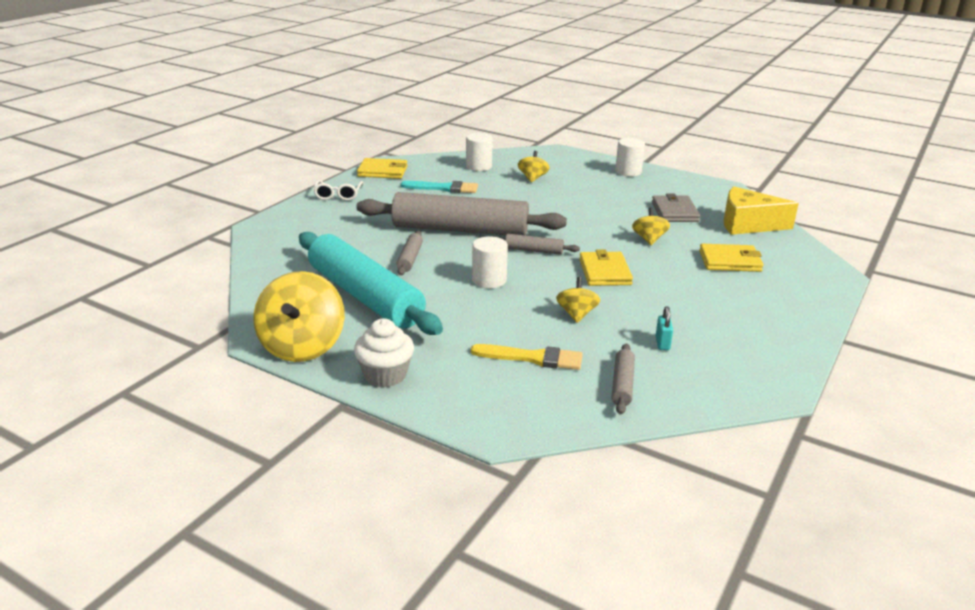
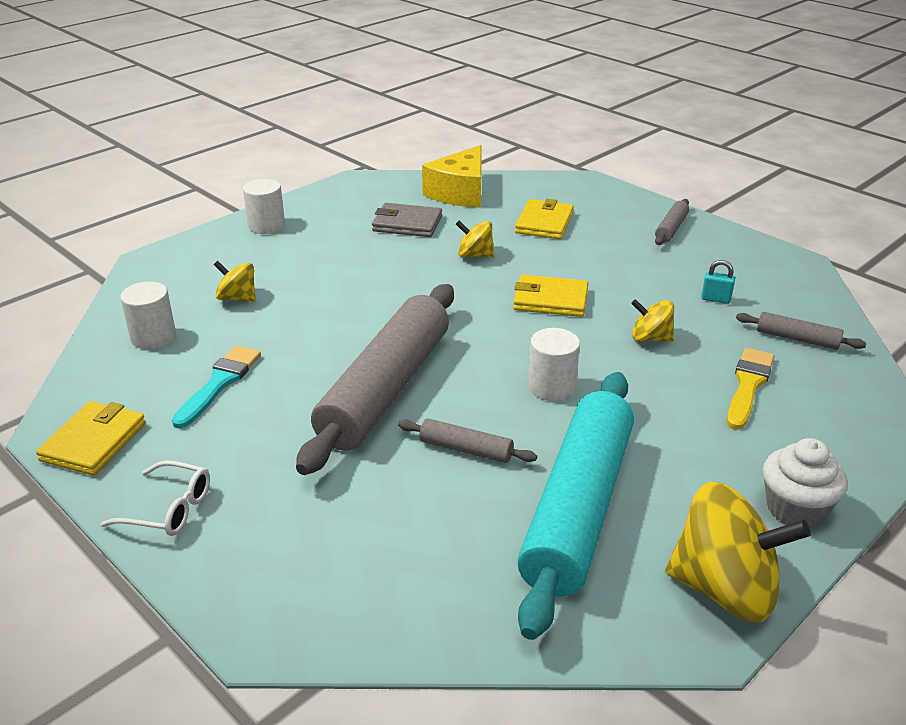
camera: 75 degrees left, 5 degrees up
(365, 296) = (577, 508): turquoise rolling pin -> turquoise rolling pin turned 45 degrees counterclockwise
(533, 250) = (476, 338): grey rolling pin -> grey rolling pin (671, 228)

